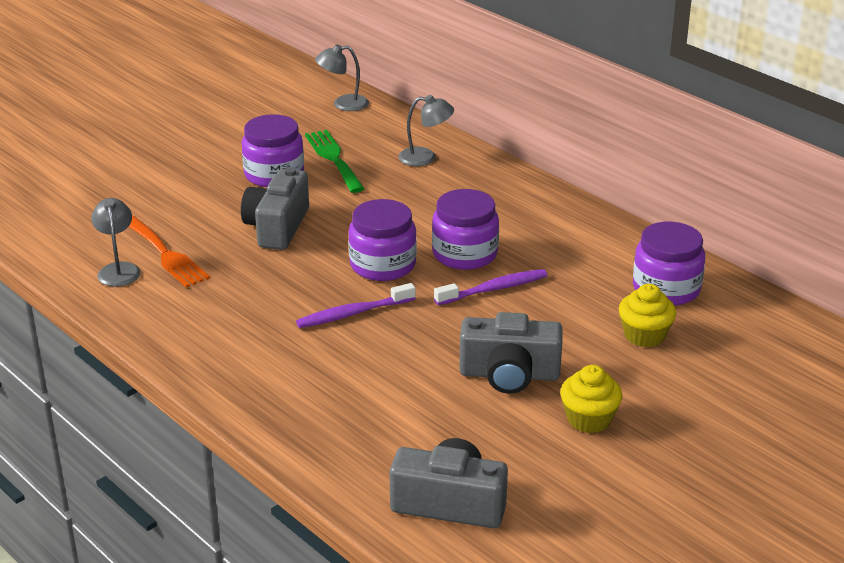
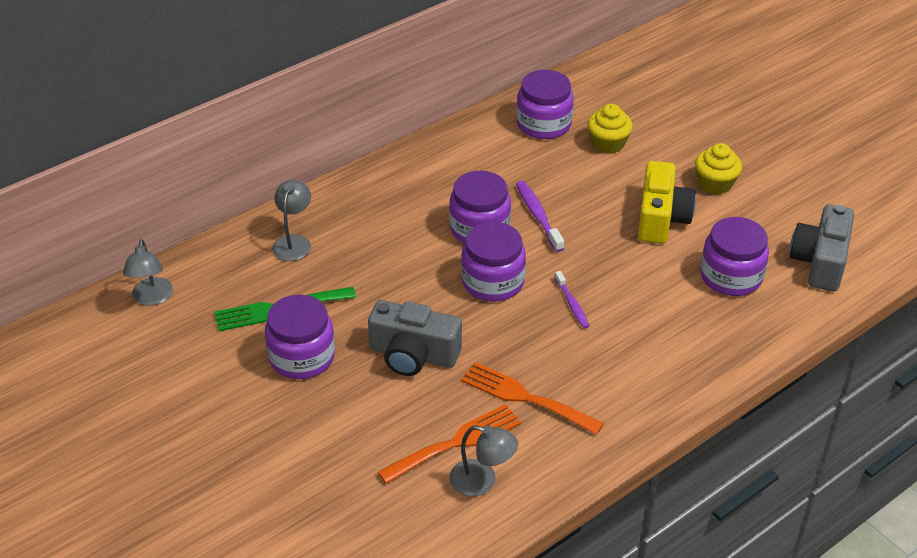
camera: 85 degrees left, 10 degrees up
(118, 269) = (482, 481): grey lamp -> grey lamp turned 150 degrees counterclockwise
(219, 289) = (525, 397): none -> orange fork
(353, 313) = (572, 304): purple toothbrush -> purple toothbrush, size x0.66
(411, 426) = (731, 276): none -> purple jar
(509, 374) = (661, 218): grey camera -> yellow camera

